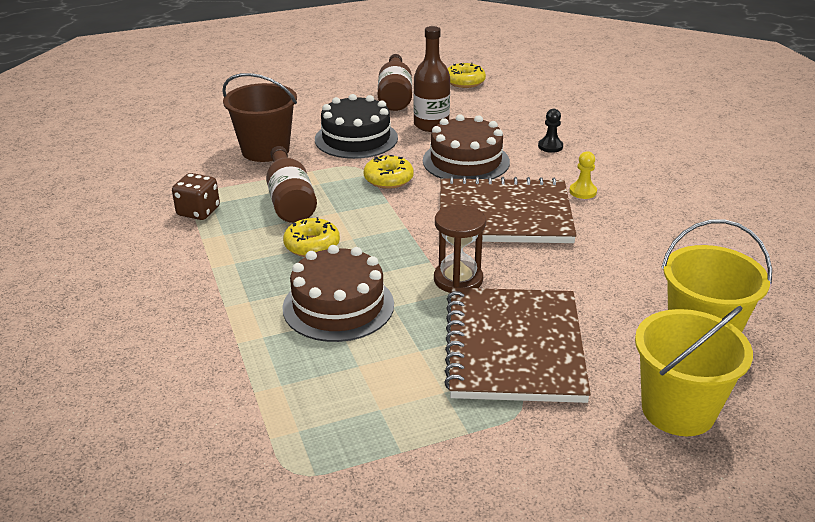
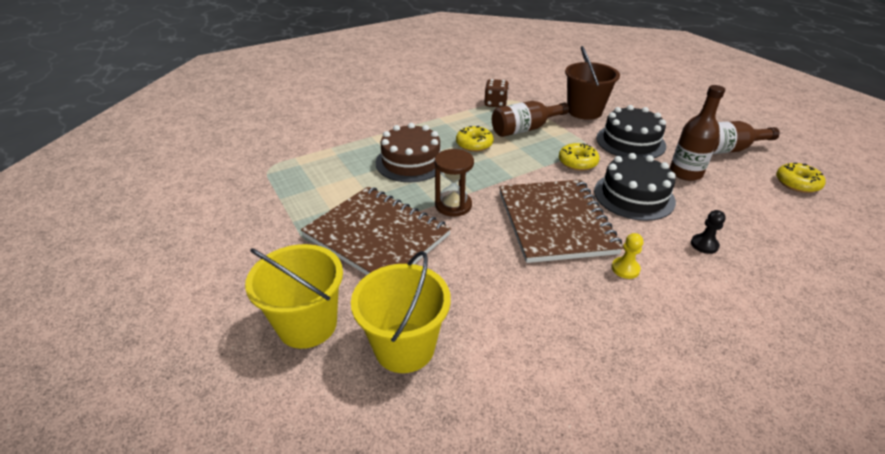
camera: 80 degrees right, 5 degrees up
(466, 161) = (634, 196): brown cake -> black cake
(514, 347) = (377, 236): brown notebook -> brown notebook turned 45 degrees clockwise

